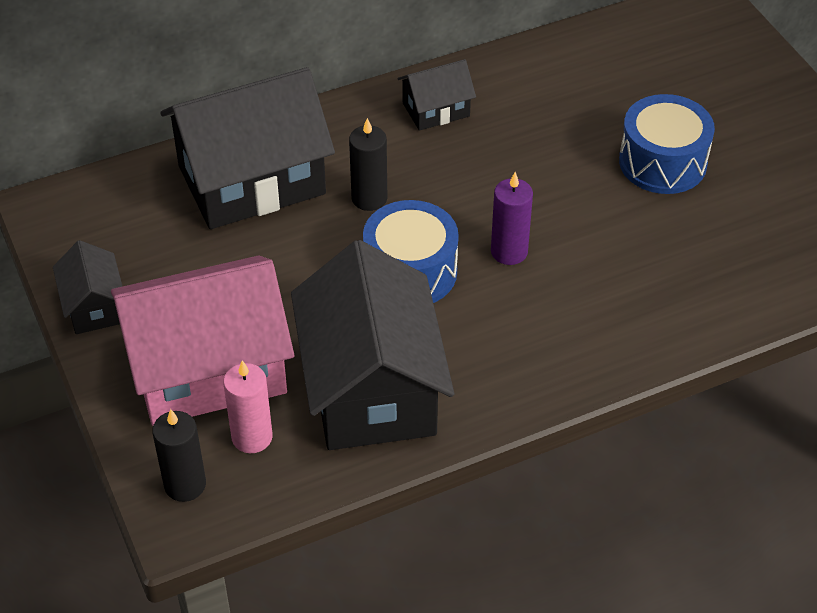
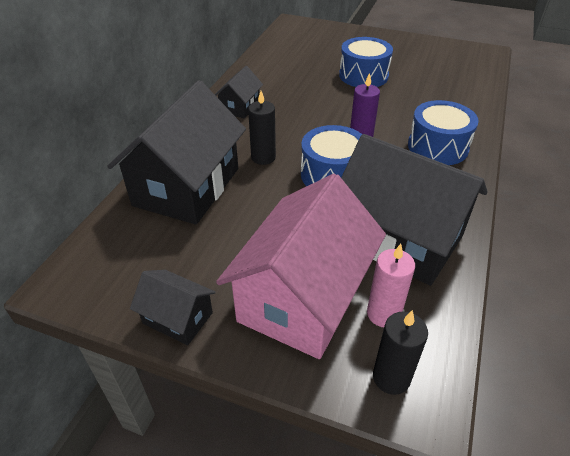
camera: 45 degrees left, 5 degrees down
(585, 326) = (437, 147): none -> blue drum

